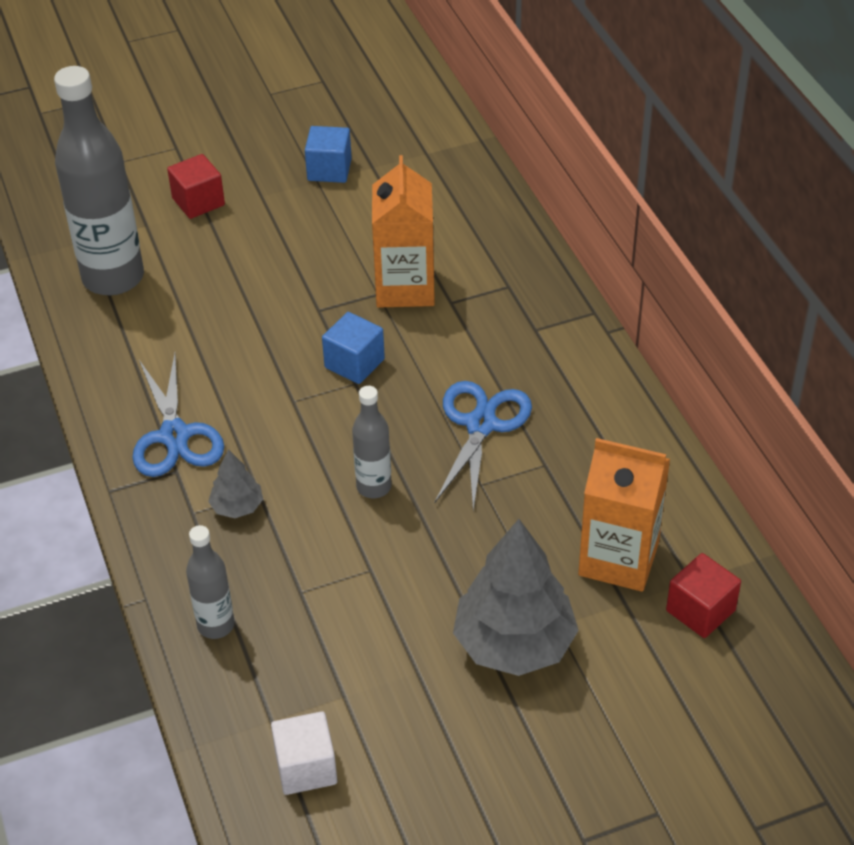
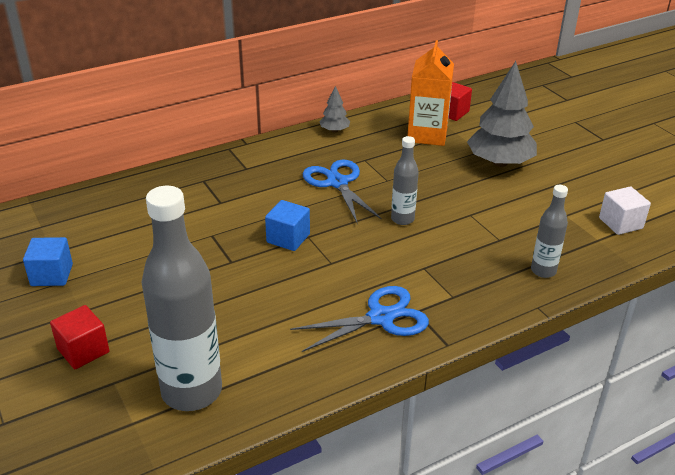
camera: 100 degrees left, 10 degrees down
(237, 507) = (440, 275): grey tree -> grey tree (334, 130)
(405, 287) = (205, 223): orange carton -> none
(481, 425) = (337, 183): blue scissors -> blue scissors turned 60 degrees clockwise

